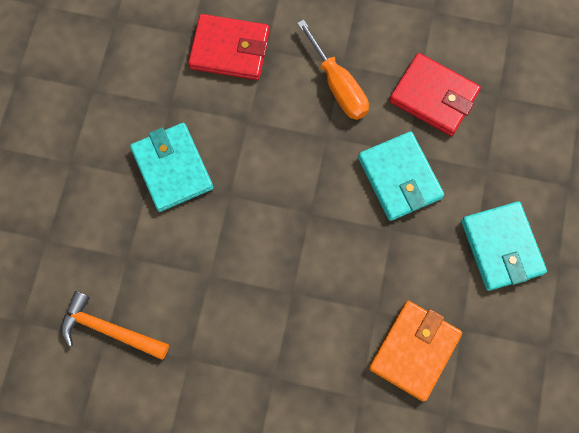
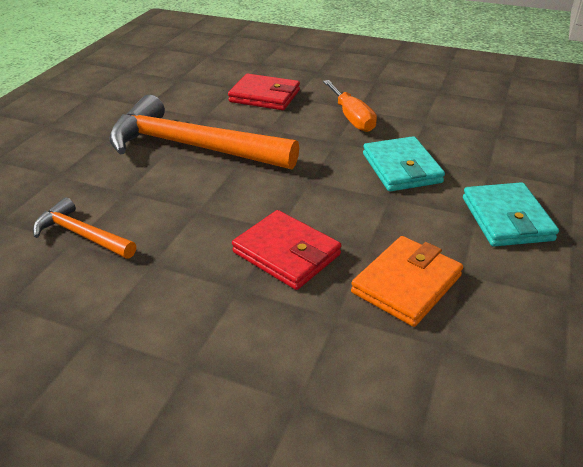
camera: 10 degrees right, 35 degrees down
(172, 168) = (192, 147): turquoise wallet -> orange hammer
(433, 97) = (437, 129): red wallet -> red wallet (286, 253)

